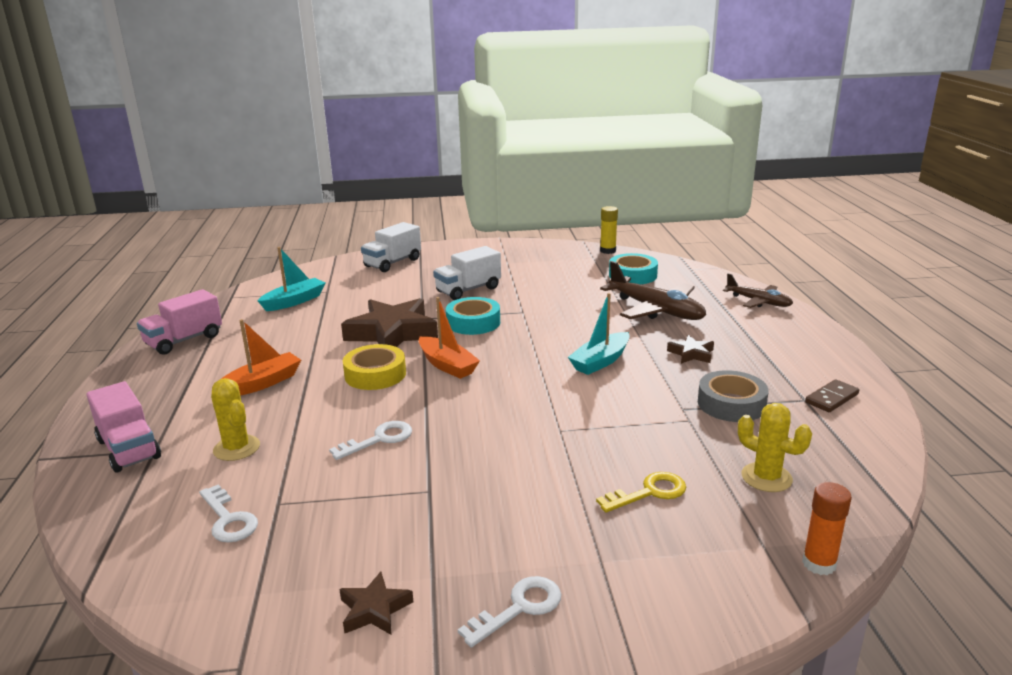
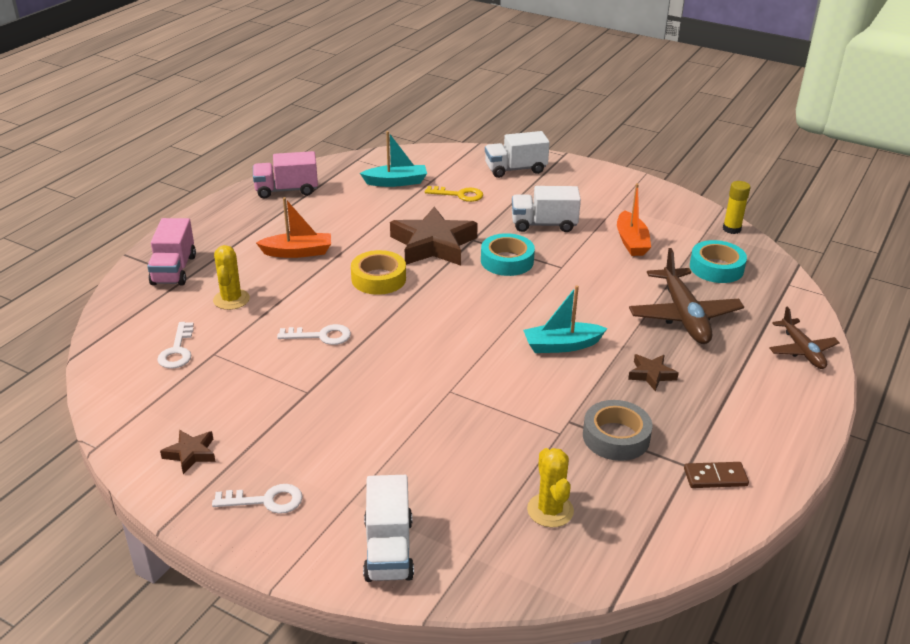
camera: 35 degrees right, 10 degrees up
(447, 365) = (438, 294): orange boat -> orange boat (631, 241)
(649, 492) = (447, 473): yellow key -> yellow key (459, 195)
(693, 582) = (388, 549): none -> white truck
(819, 564) = (491, 590): orange glue stick -> none

